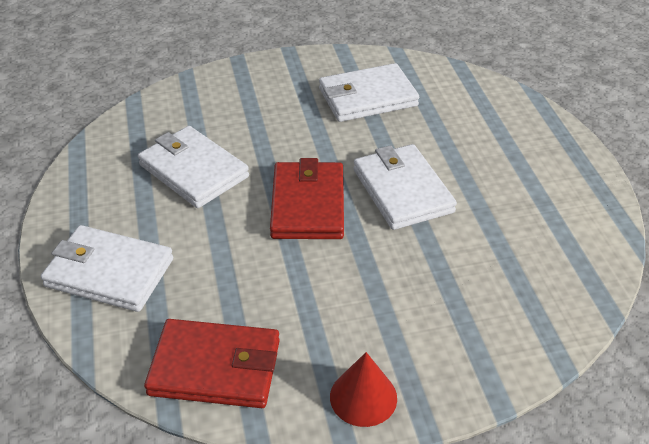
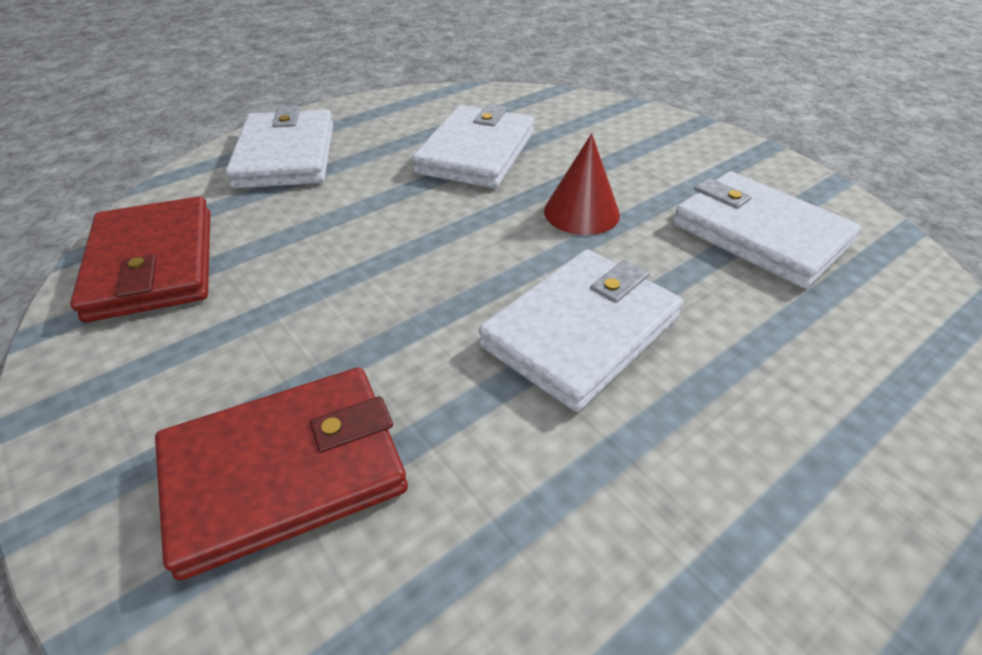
camera: 65 degrees right, 0 degrees up
(308, 205) = (479, 249): red wallet -> red wallet (285, 471)
(363, 397) = (104, 417): red cone -> red cone (581, 212)

